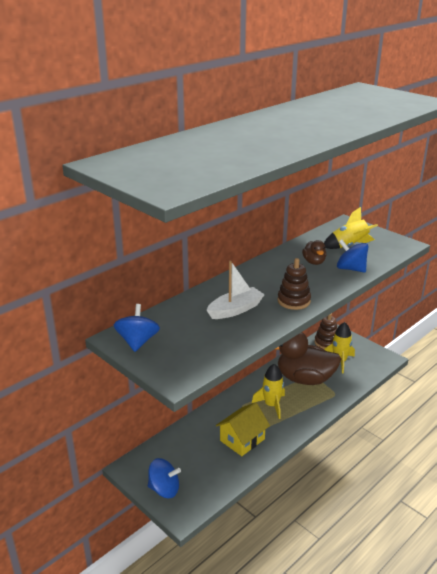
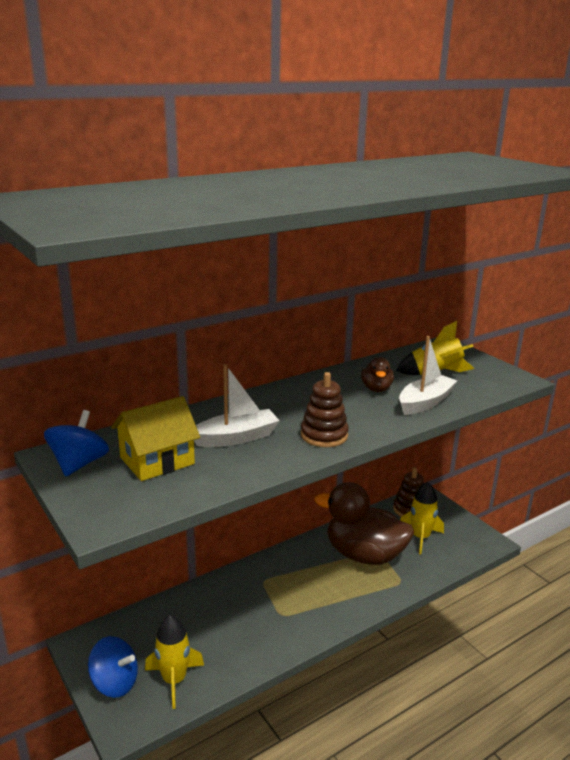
camera: 10 degrees right, 5 degrees down
(242, 440) = (248, 628): yellow house -> yellow house (157, 460)
(271, 405) = (306, 585): yellow rocket -> yellow rocket (174, 680)
(350, 269) = (425, 402): blue spinning top -> white boat

